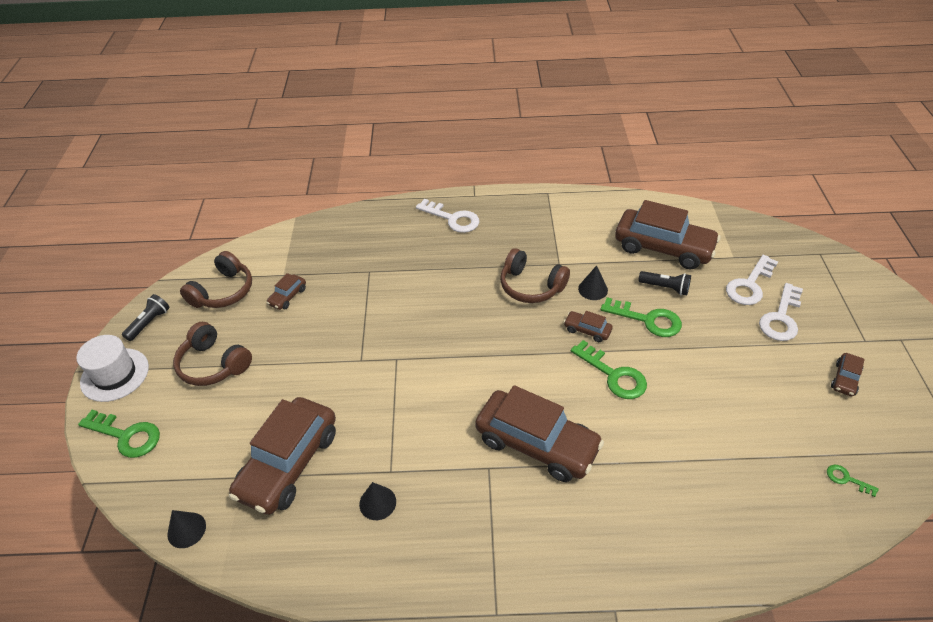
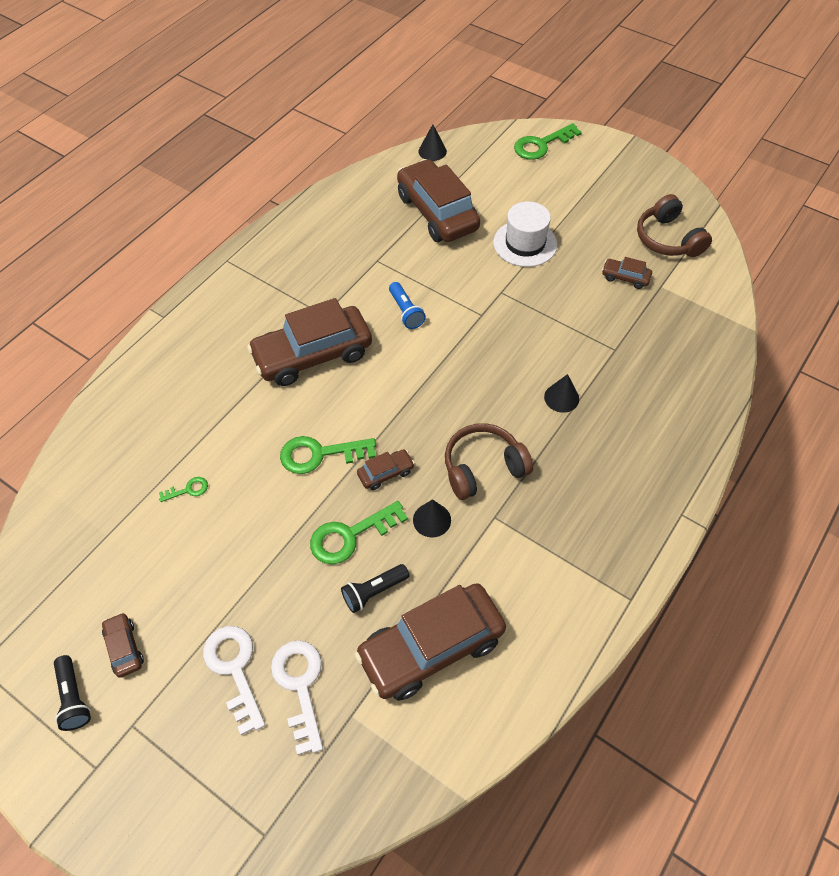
camera: 125 degrees right, 10 degrees up
(115, 375) = (612, 153): white hat -> white hat (525, 243)
(149, 323) = (661, 185): black flashlight -> black flashlight (74, 698)
(213, 364) = (576, 206): brown headphones -> none
(288, 296) = (625, 277): brown car -> brown car turned 45 degrees counterclockwise
(377, 503) = (359, 242): black cone -> black cone (561, 398)
(434, 409) = (406, 312): none -> blue flashlight
(452, 219) = (650, 465): white key -> none
(846, 479) = (68, 538): green key -> green key (188, 490)

